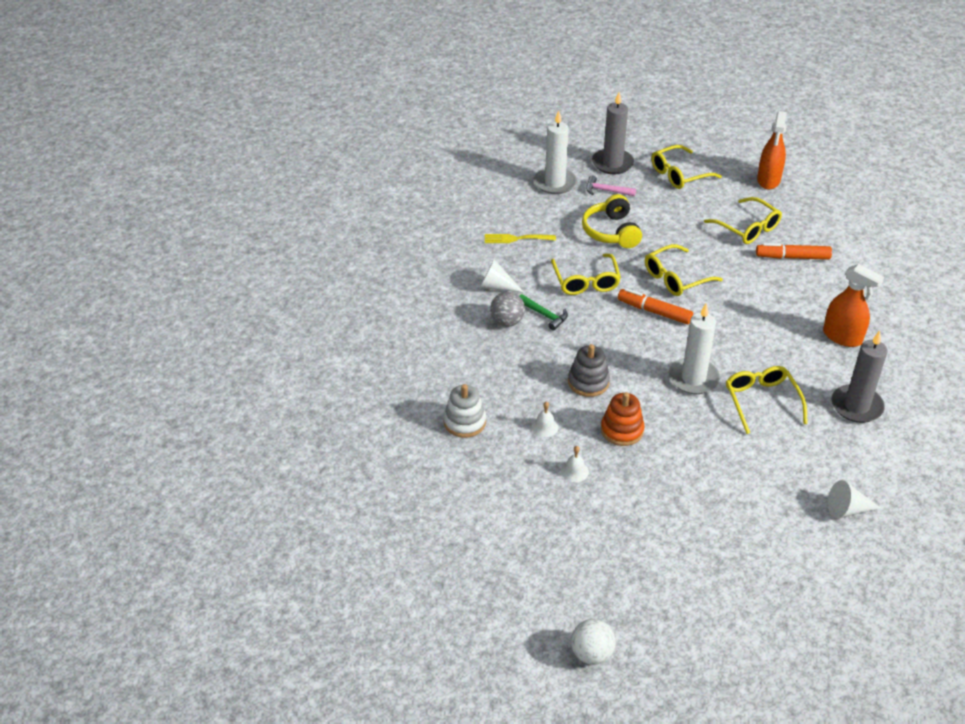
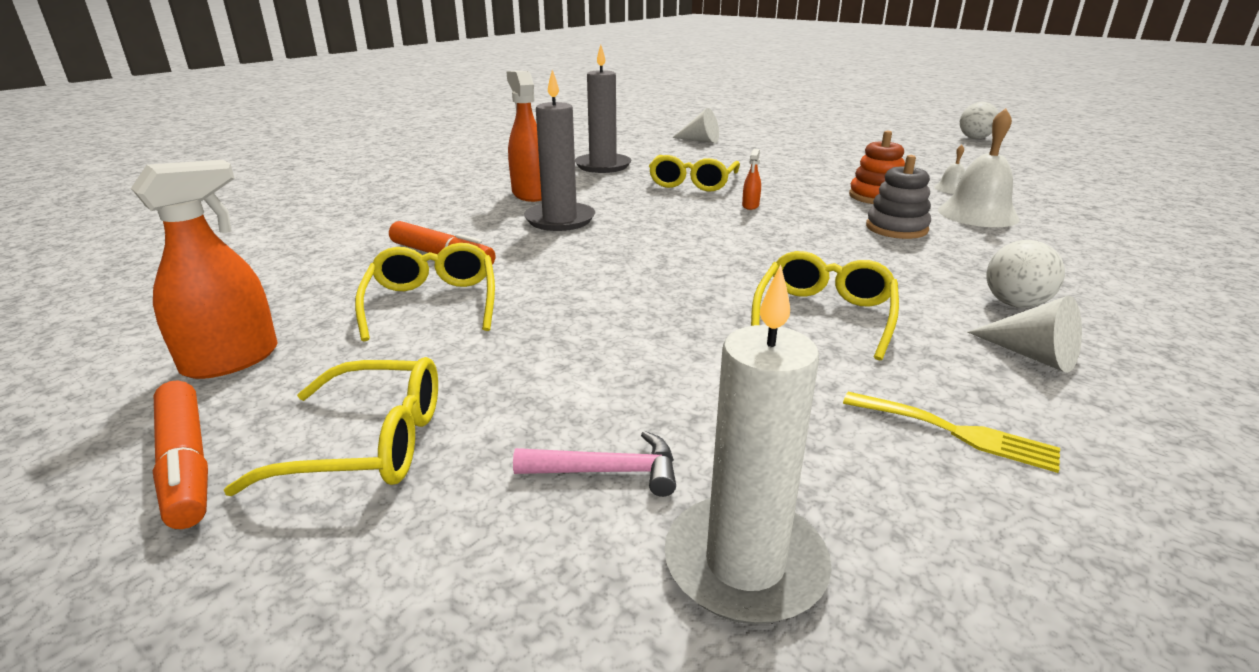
camera: 150 degrees left, 15 degrees down
(464, 422) = (1101, 236): white stacking toy -> none
(507, 322) = (1015, 304): grey ball -> white ball
(544, 315) = (935, 295): green hammer -> none
(545, 427) = (978, 214): white bell -> white bell, size x2.10
(606, 191) = (607, 471): pink hammer -> pink hammer turned 45 degrees counterclockwise
(611, 232) = (696, 374): yellow headphones -> none
(612, 163) = (486, 560): grey candle -> grey candle (560, 220)
(654, 311) = (736, 258): orange marker -> orange marker (186, 464)
(676, 278) = (654, 280): yellow glasses -> none
(693, 378) = (750, 206): white candle -> orange spray bottle

